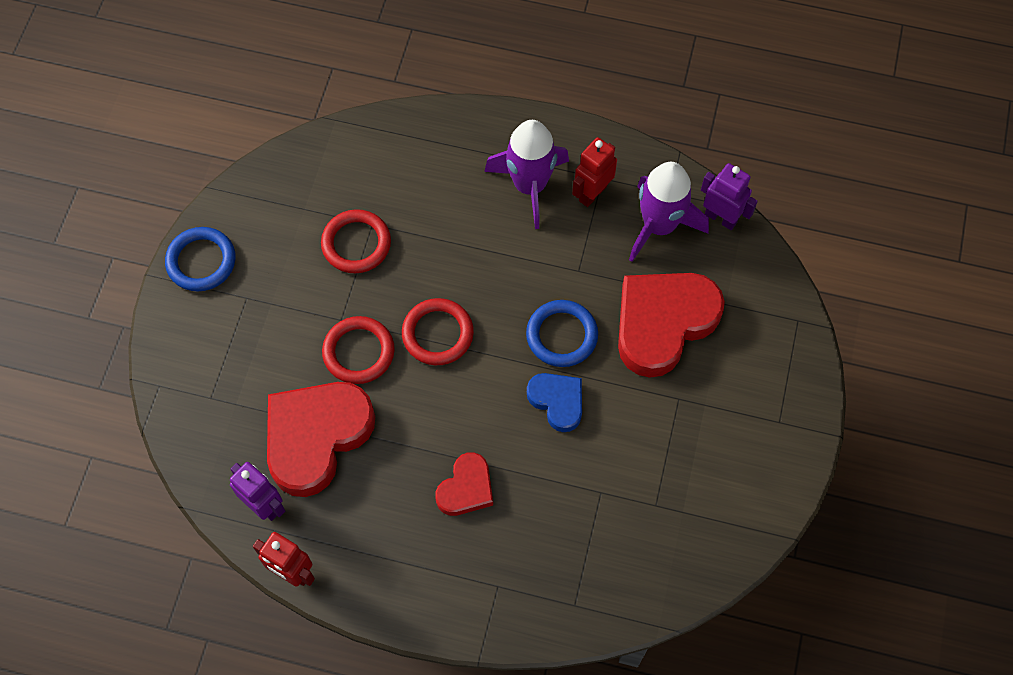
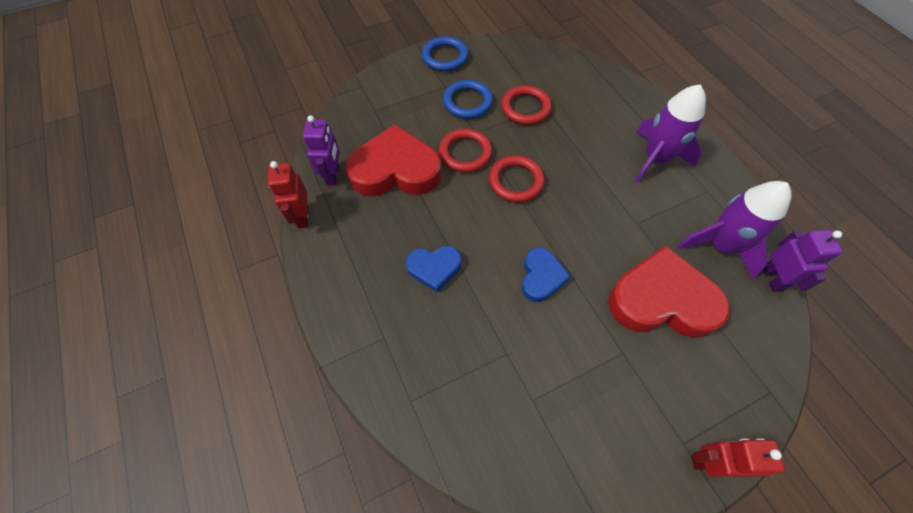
camera: 50 degrees right, 5 degrees down
(466, 488) = (434, 268): red heart -> blue heart
(562, 335) = (586, 246): blue ring -> blue ring (467, 102)
(592, 193) = (692, 193): red robot -> red robot (709, 462)

